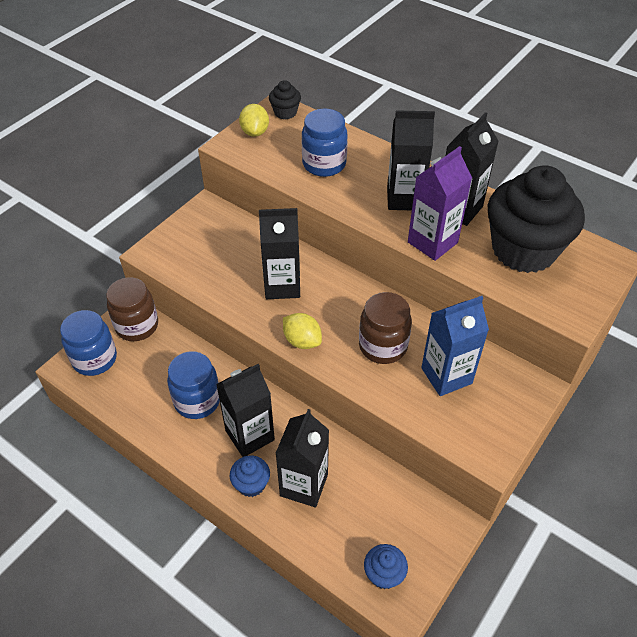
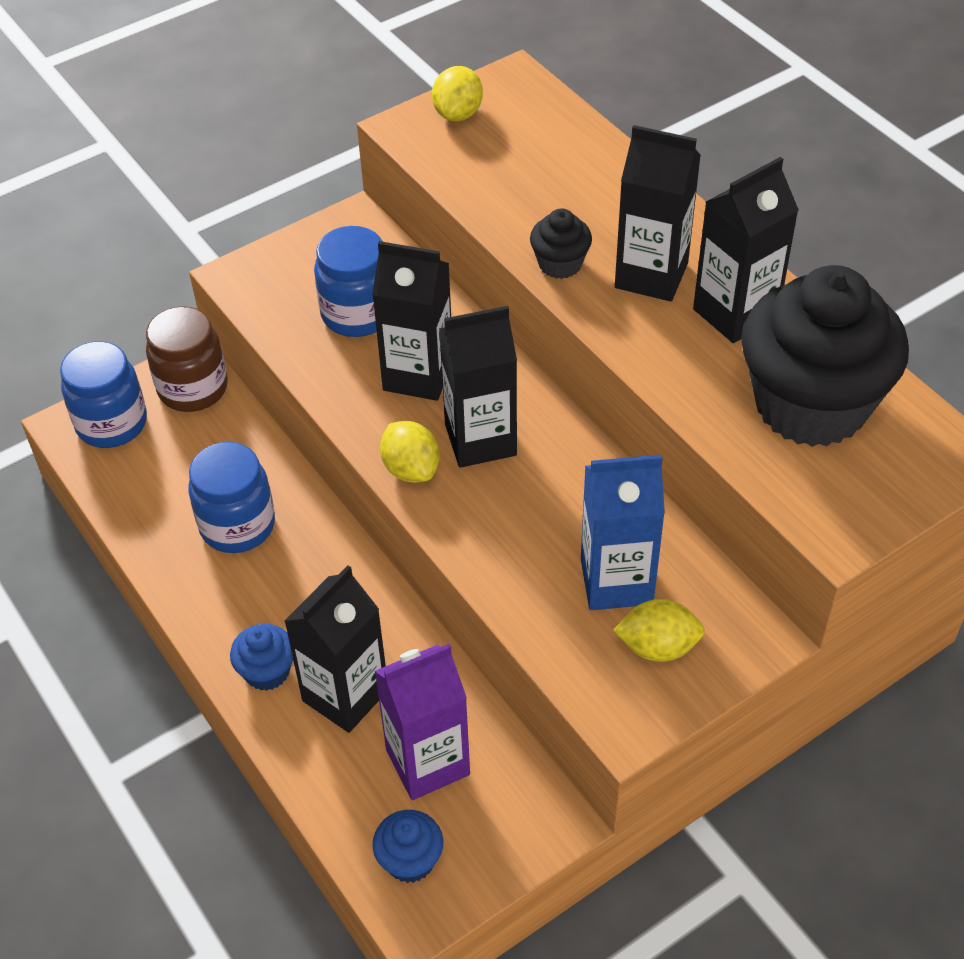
camera: 20 degrees right, 0 degrees up
(250, 435) = (295, 599): black carton -> black carton (480, 440)
(285, 112) = (522, 90): black cupcake -> black cupcake (560, 264)
(324, 164) = (545, 190): blue jar -> blue jar (357, 314)
(383, 346) = (535, 509): brown jar -> none
(432, 242) = (662, 358): purple carton -> purple carton (427, 762)
(486, 407) = (658, 647): none -> yellow lemon

